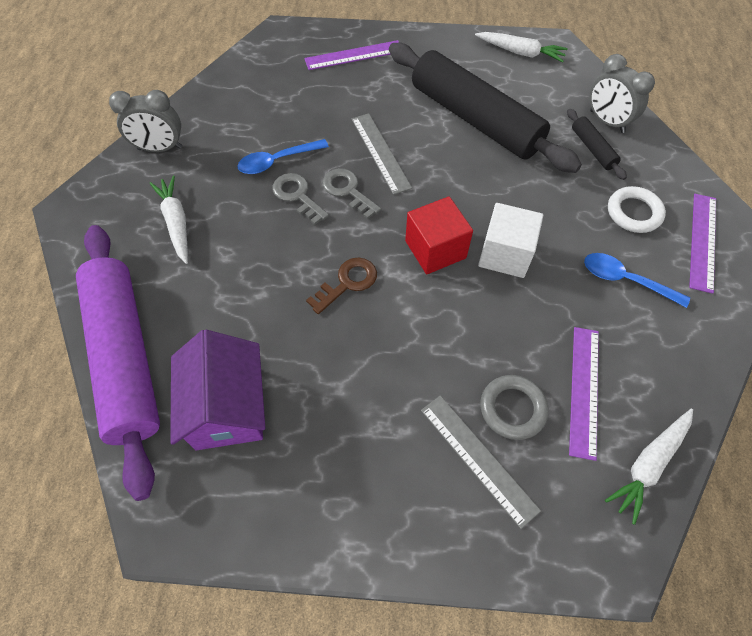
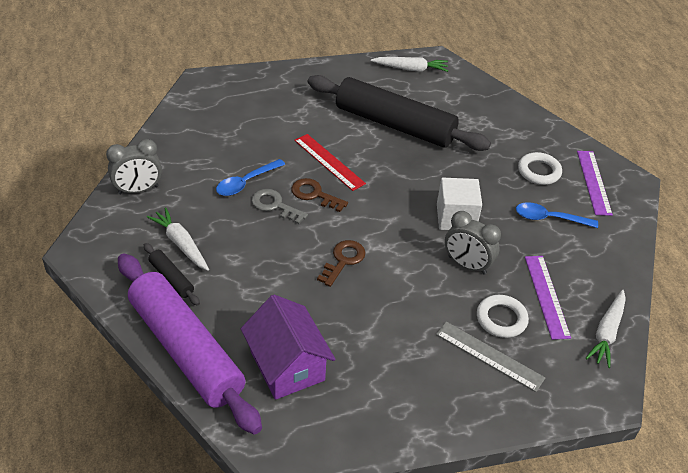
camera: 20 degrees left, 15 degrees down
(347, 191) = (314, 194): grey key -> brown key
(354, 55) = (274, 90): purple ruler -> none
(380, 152) = (329, 162): grey ruler -> red ruler
(435, 249) = (402, 224): red cube -> none
(512, 409) = (501, 319): grey ring -> white ring
(592, 149) = (493, 132): black rolling pin -> black rolling pin (171, 278)
(606, 121) = (496, 110): grey clock -> grey clock (467, 265)

